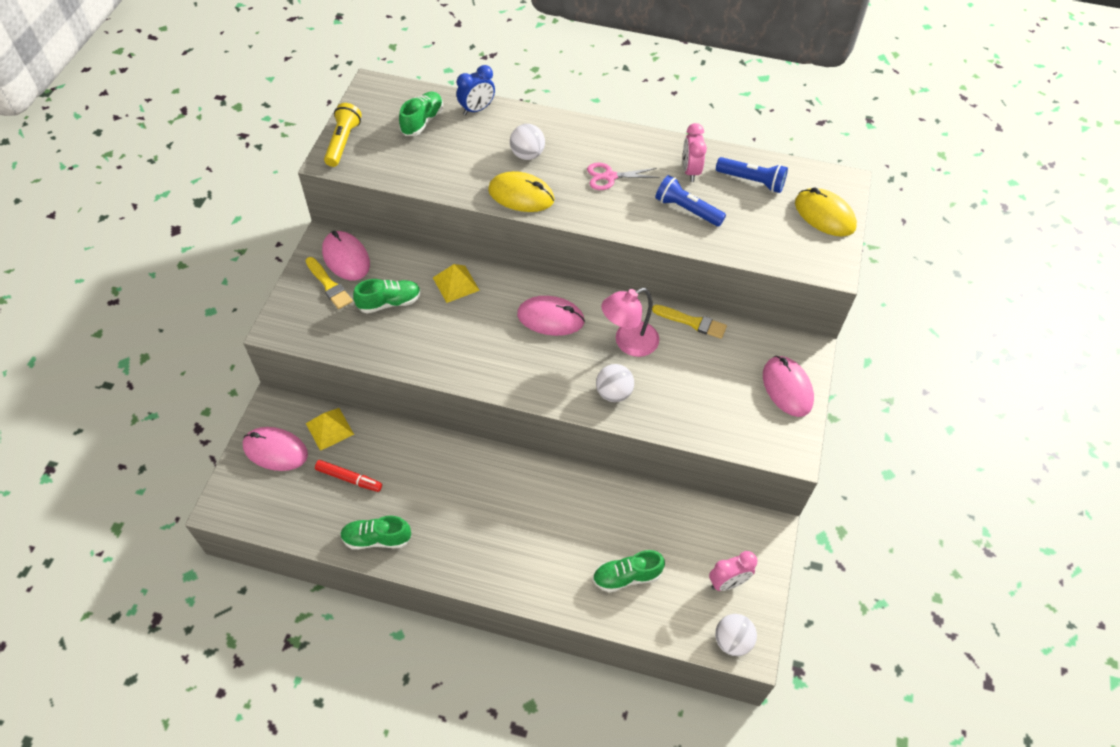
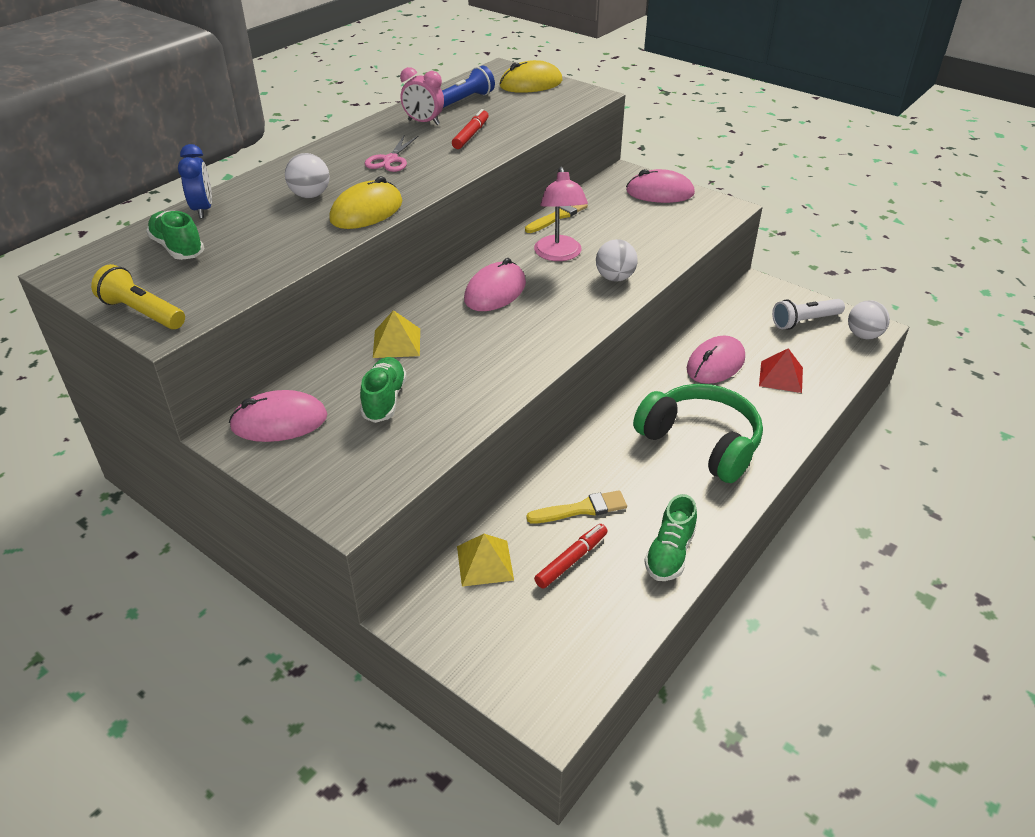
camera: 65 degrees left, 15 degrees down
(275, 450) = (488, 629): pink mouse -> pink mouse (715, 364)
(329, 285) = (312, 446): yellow brush -> yellow brush (581, 509)
(507, 531) = (701, 442): none -> green headphones
(627, 576) = (781, 376): green shoe -> red pyramid
(686, 210) = (471, 135): blue flashlight -> red marker
(727, 582) = (804, 321): pink clock -> white flashlight

